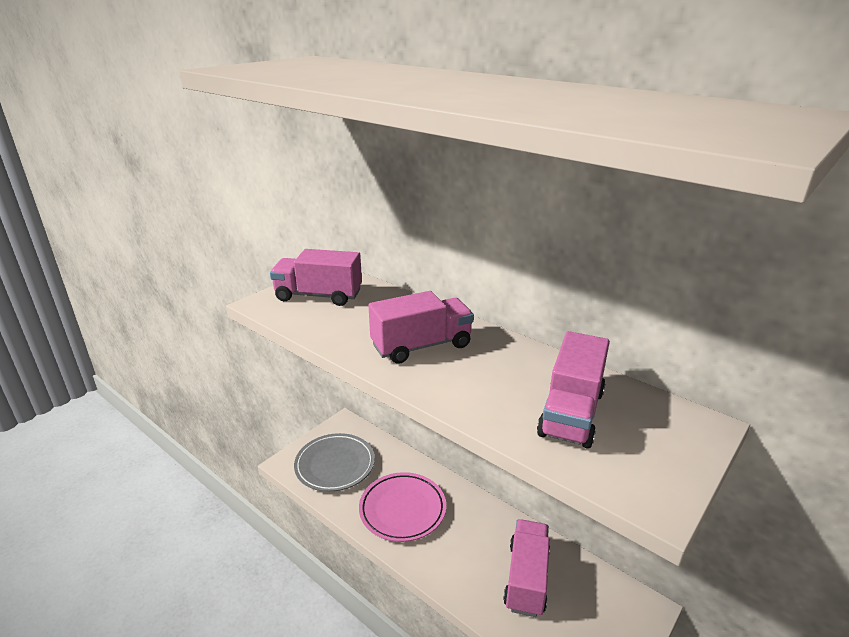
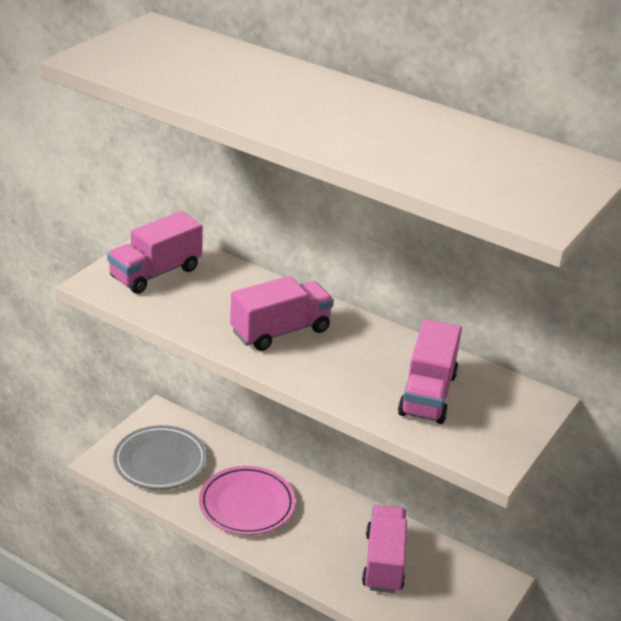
camera: 10 degrees left, 5 degrees up
(318, 296) = (155, 273): pink truck -> pink truck turned 45 degrees counterclockwise

